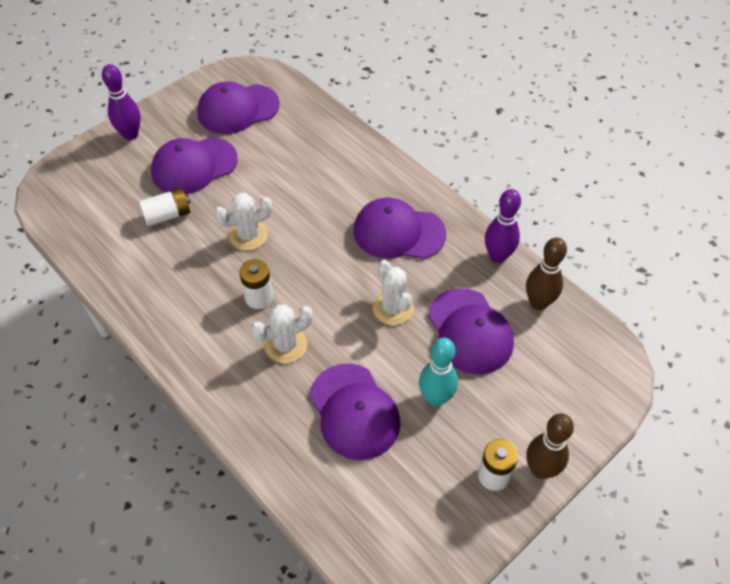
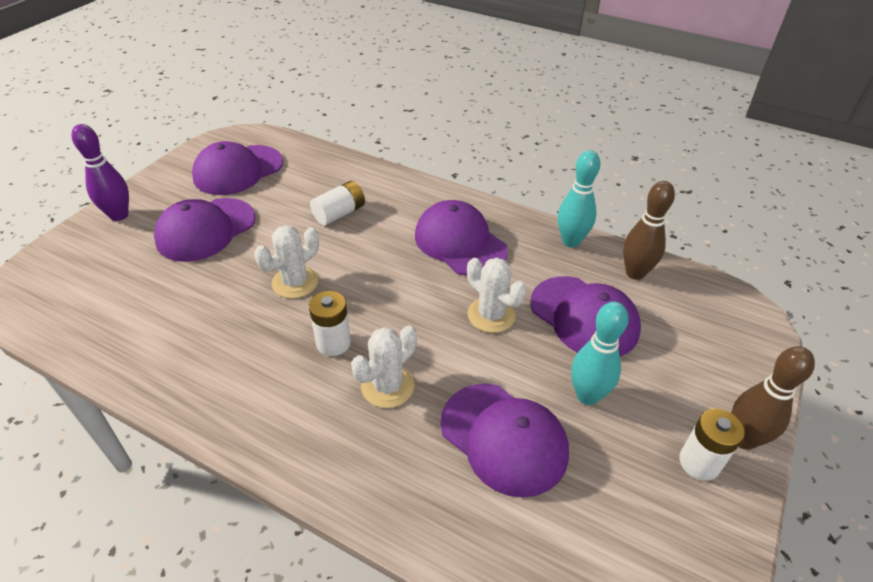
camera: 20 degrees left, 10 degrees down
(167, 215) = (189, 283): white battery -> white battery (339, 213)
(398, 232) = (460, 242): purple cap -> purple cap turned 60 degrees clockwise
(498, 256) = (571, 241): purple bowling pin -> turquoise bowling pin

